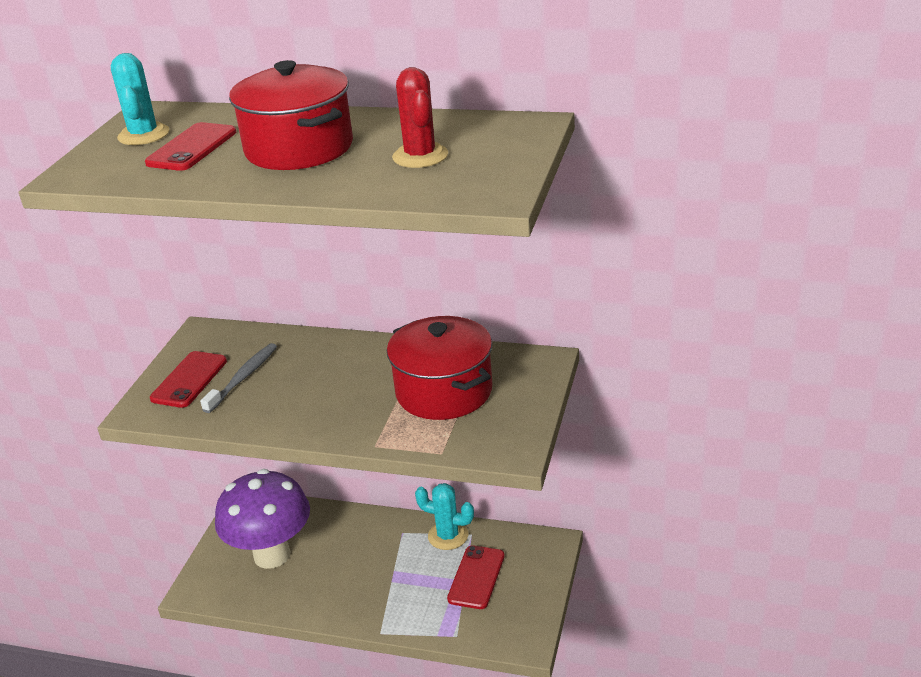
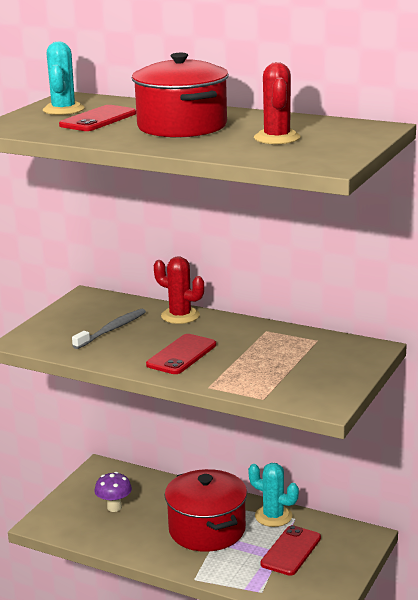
camera: 10 degrees right, 10 degrees down
(189, 380) = (67, 326): red phone -> red phone (181, 355)
(272, 555) = (114, 507): purple mushroom -> purple mushroom, size x0.45
(318, 346) = (180, 316): none -> red cactus
(444, 391) = (278, 358): red pot -> red pot (207, 530)

